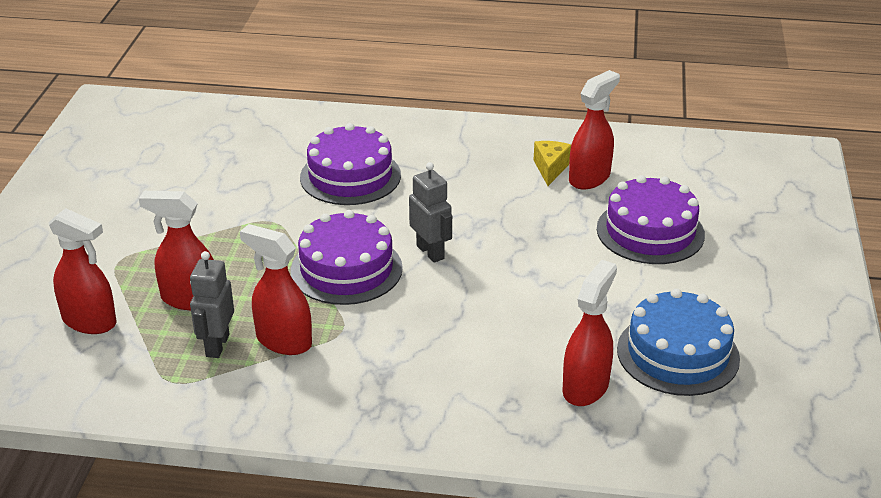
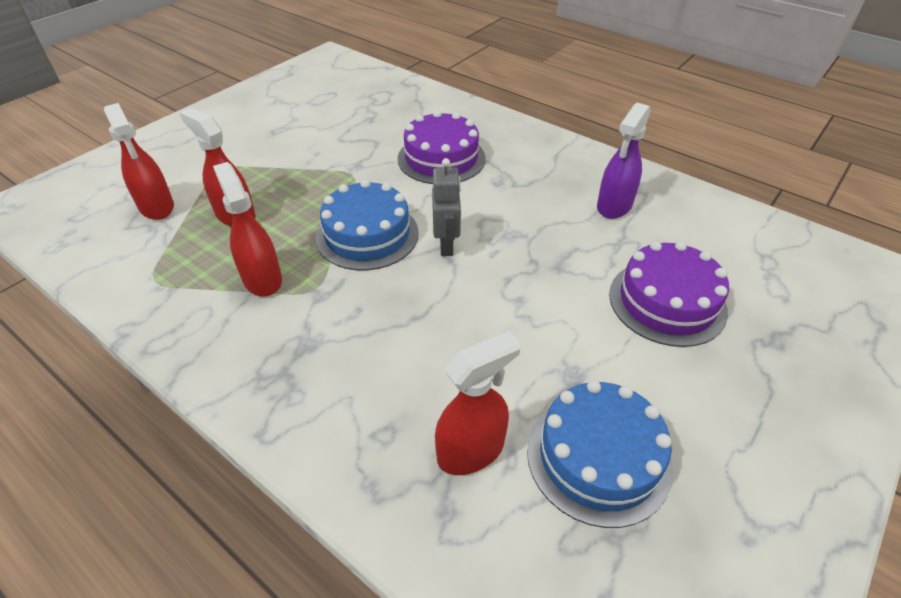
camera: 30 degrees right, 10 degrees up
(217, 345) = (214, 262): grey robot -> none
(346, 269) = (367, 235): purple cake -> blue cake
(550, 169) = (614, 206): yellow cheese -> purple spray bottle
(589, 178) = (645, 227): red spray bottle -> none

